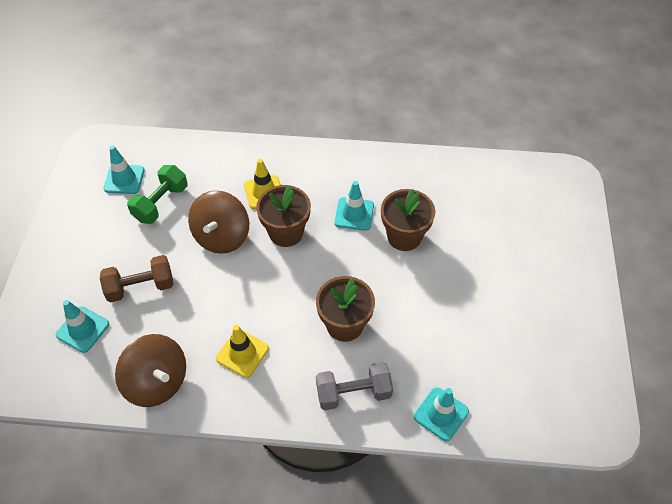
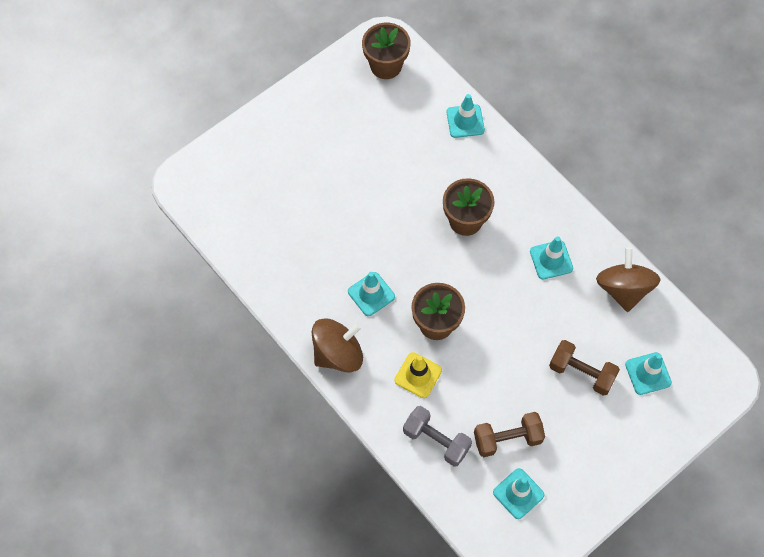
camera: 135 degrees left, 10 degrees up
(161, 203) = (507, 439): green dumbbell -> brown dumbbell
(222, 236) = (486, 363): brown spinning top -> brown spinning top (338, 354)
(242, 353) = (551, 260): yellow traffic cone -> turquoise traffic cone
(353, 393) = (504, 176): grey dumbbell -> grey dumbbell (436, 440)
(404, 236) = (356, 244): brown flower pot -> brown flower pot (386, 66)

